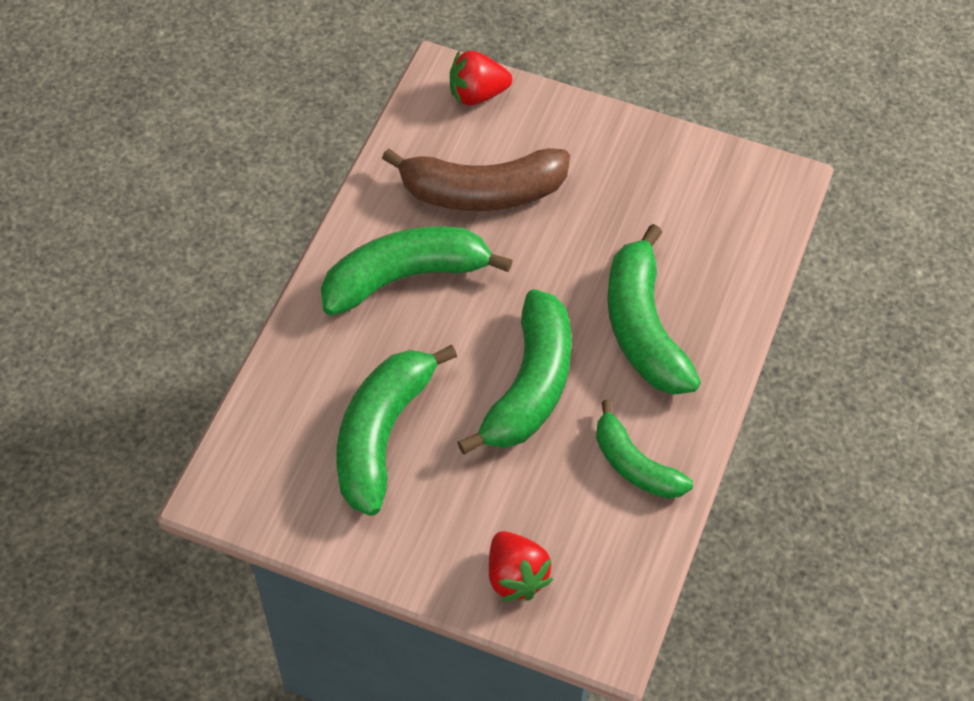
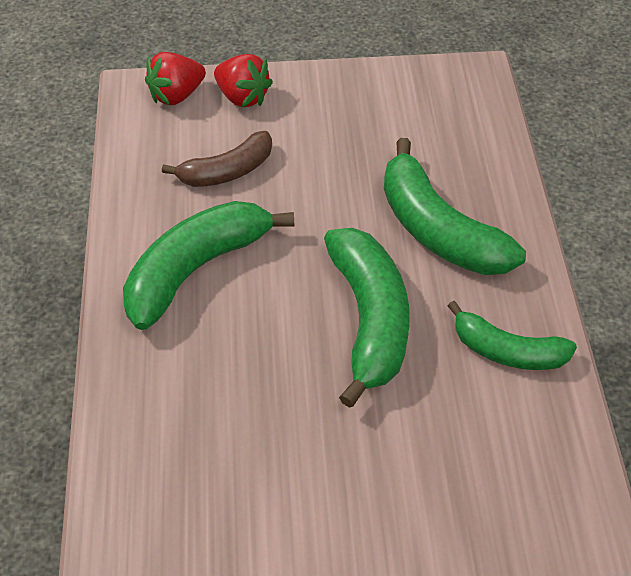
camera: 25 degrees left, 5 degrees down
(381, 435) = (254, 424): green banana -> none
(482, 192) = (227, 171): brown banana -> brown banana, size x0.63
(516, 576) = (465, 506): red strawberry -> red strawberry (242, 97)

